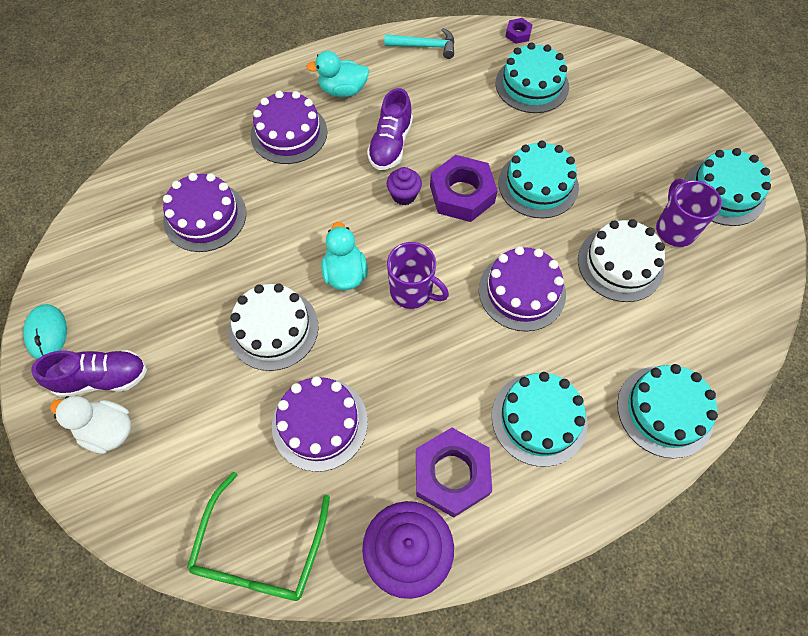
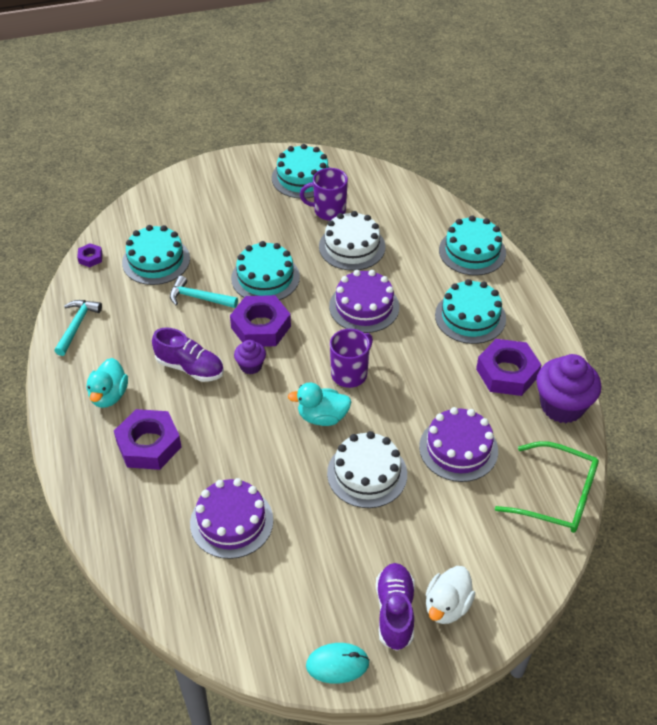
camera: 80 degrees left, 15 degrees down
(289, 133) = (149, 445): purple cake -> purple nut
(489, 131) = (199, 298): none -> turquoise hammer

